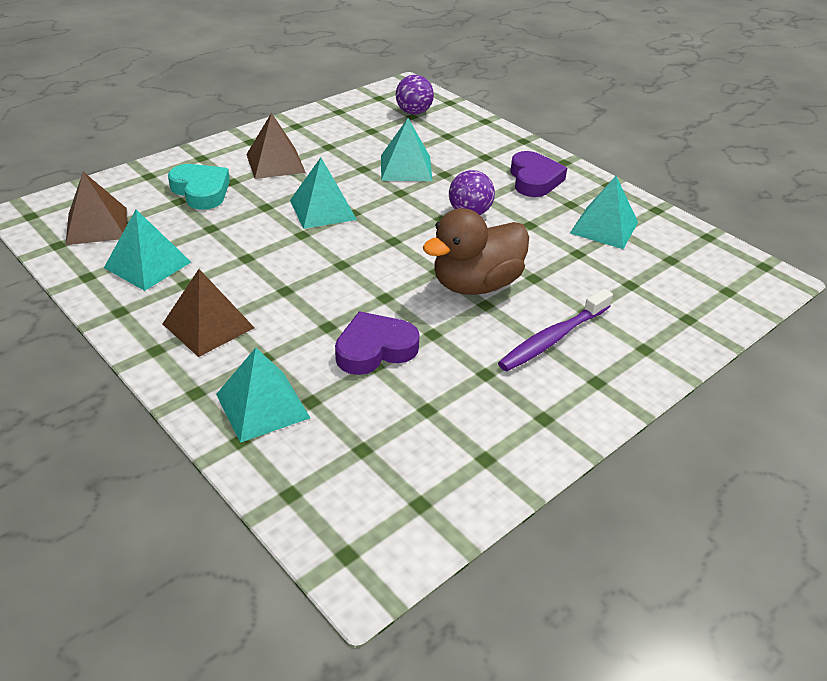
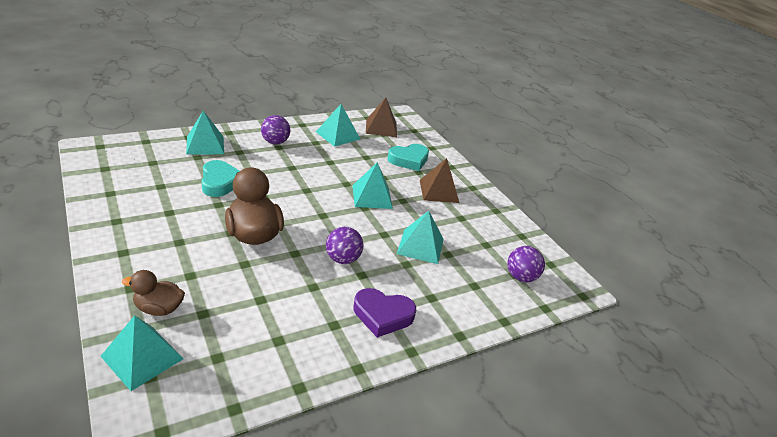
camera: 100 degrees right, 5 degrees down
(208, 326) = (275, 142): brown pyramid -> purple ball
(375, 349) = (220, 182): purple heart -> turquoise heart
(553, 338) = (176, 248): purple toothbrush -> none
(604, 227) = (287, 331): turquoise pyramid -> turquoise pyramid (142, 357)
(652, 315) = (159, 308): none -> brown duck

